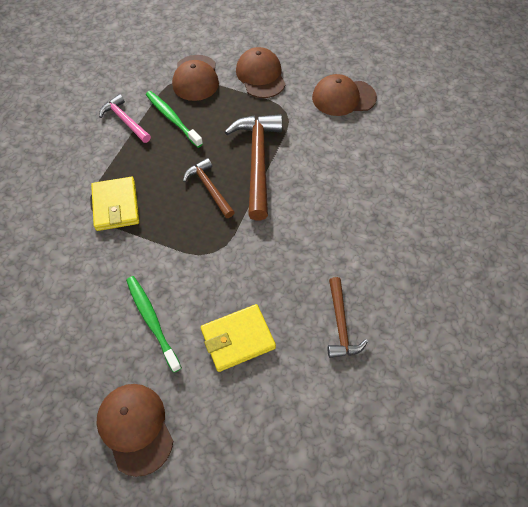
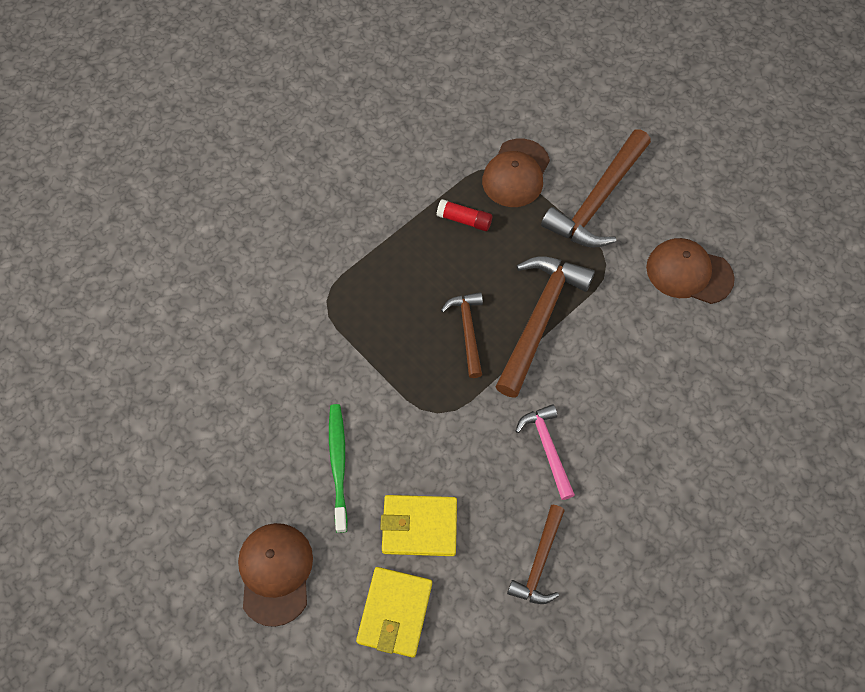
camera: 25 degrees right, 5 degrees up
(116, 206) = (354, 309): yellow wallet -> yellow wallet (395, 612)
(125, 120) = (408, 201): pink hammer -> pink hammer (547, 448)
(172, 118) = (464, 220): green toothbrush -> red glue stick
(260, 76) = (598, 200): brown cap -> brown hammer

